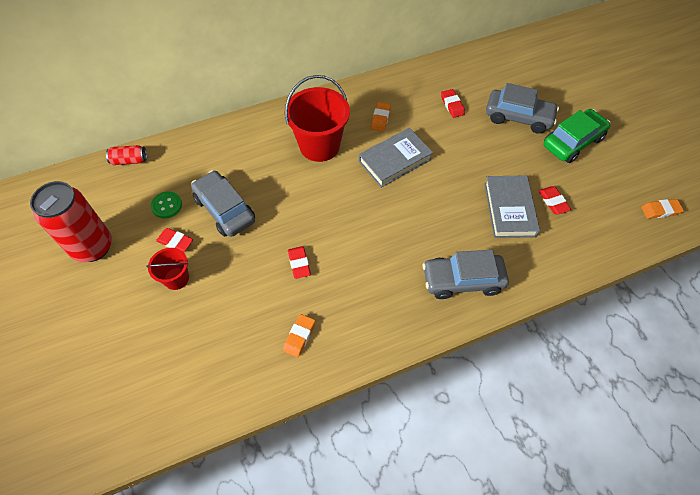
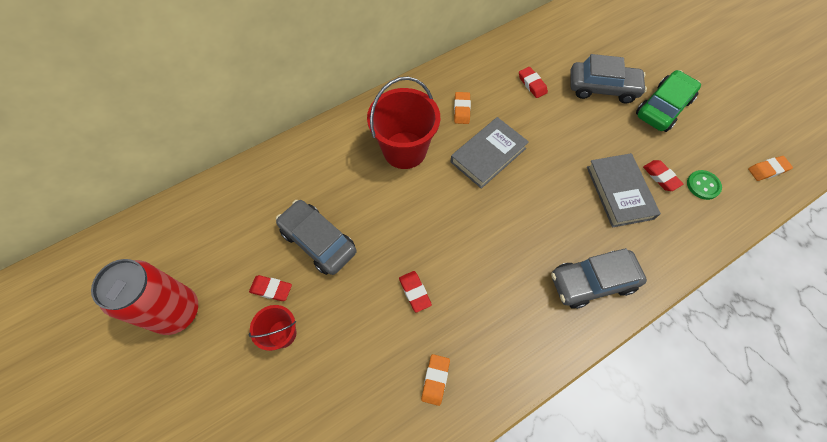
camera: 10 degrees left, 5 degrees up
(129, 160) = (198, 199): red can -> none
(167, 205) = (252, 247): green button -> green button (703, 185)

